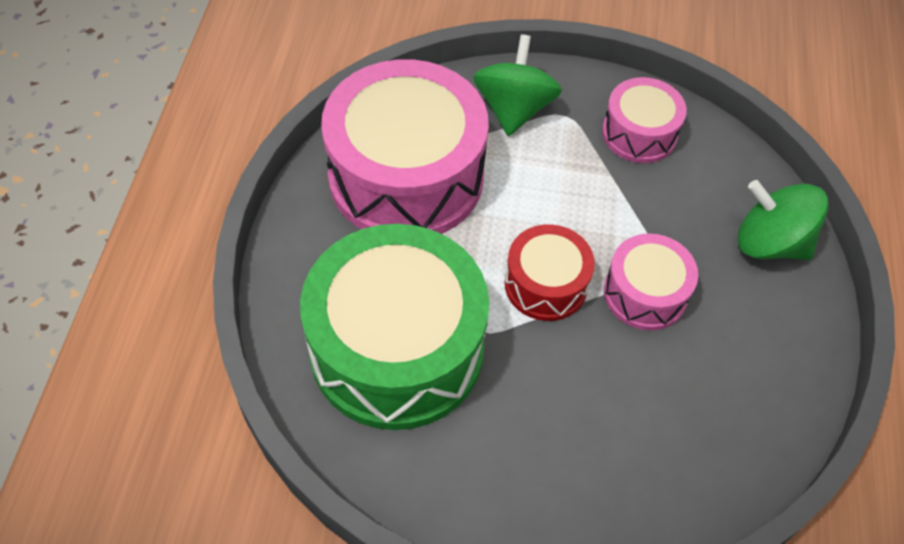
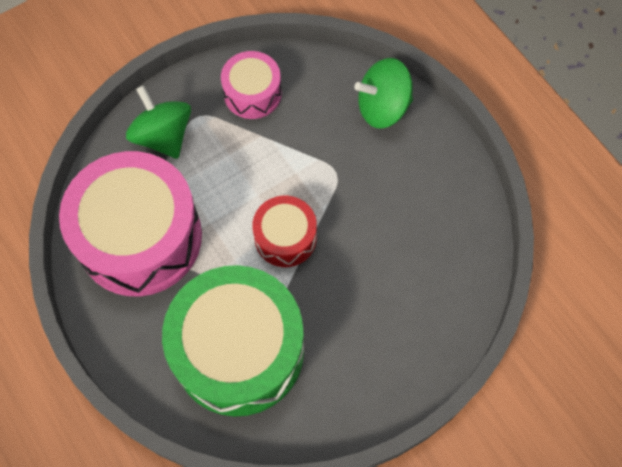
camera: 40 degrees left, 10 degrees up
(645, 293) = (343, 196): pink drum -> none

